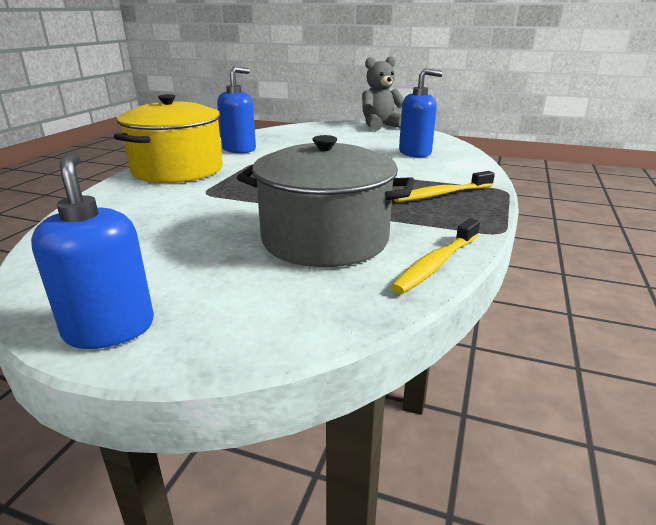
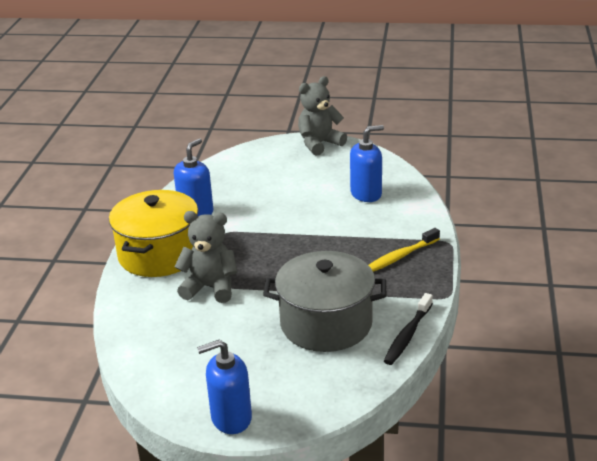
camera: 10 degrees left, 5 degrees up
(110, 329) = (231, 418): blue soap dispenser -> blue soap dispenser turned 75 degrees counterclockwise
(207, 195) = (210, 287): none -> grey teddy bear
(436, 264) = (407, 335): yellow toothbrush -> black toothbrush

